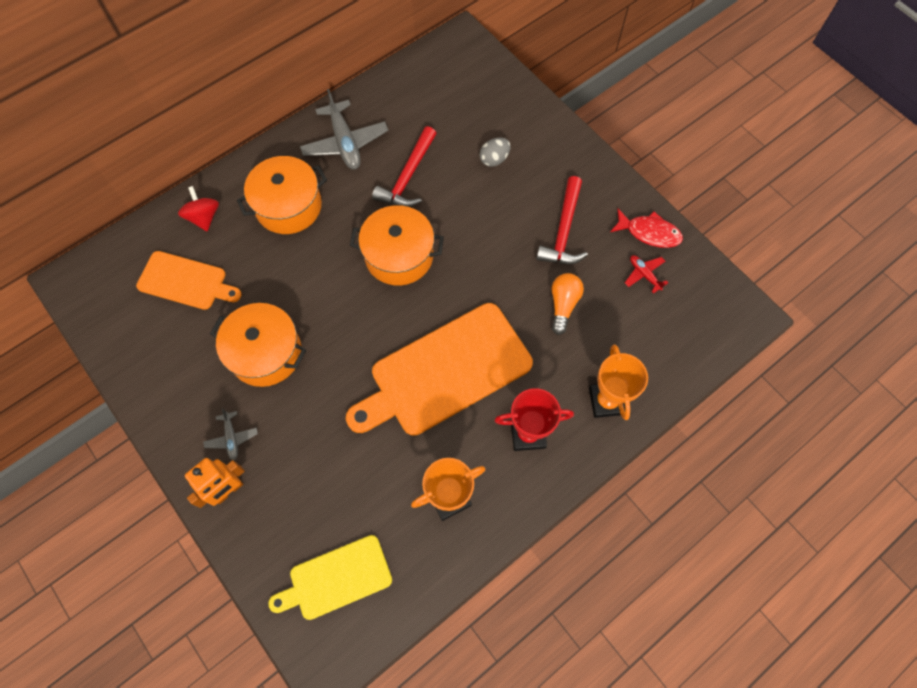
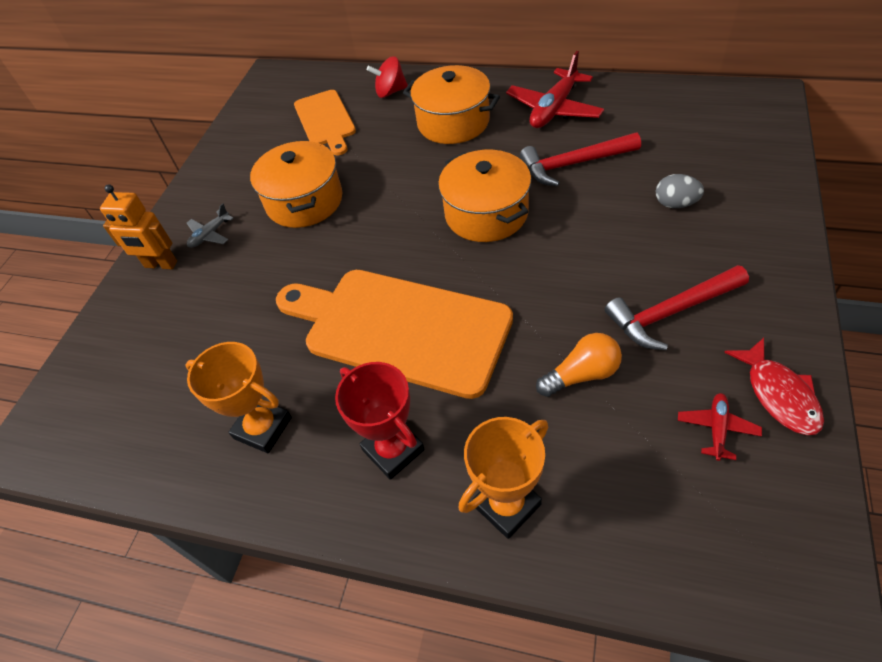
camera: 60 degrees right, 15 degrees down
(204, 217) = (390, 92): red spinning top -> red spinning top turned 135 degrees counterclockwise
(336, 578) = (119, 393): yellow cutting board -> none
(345, 143) = (554, 109): grey plane -> red plane

